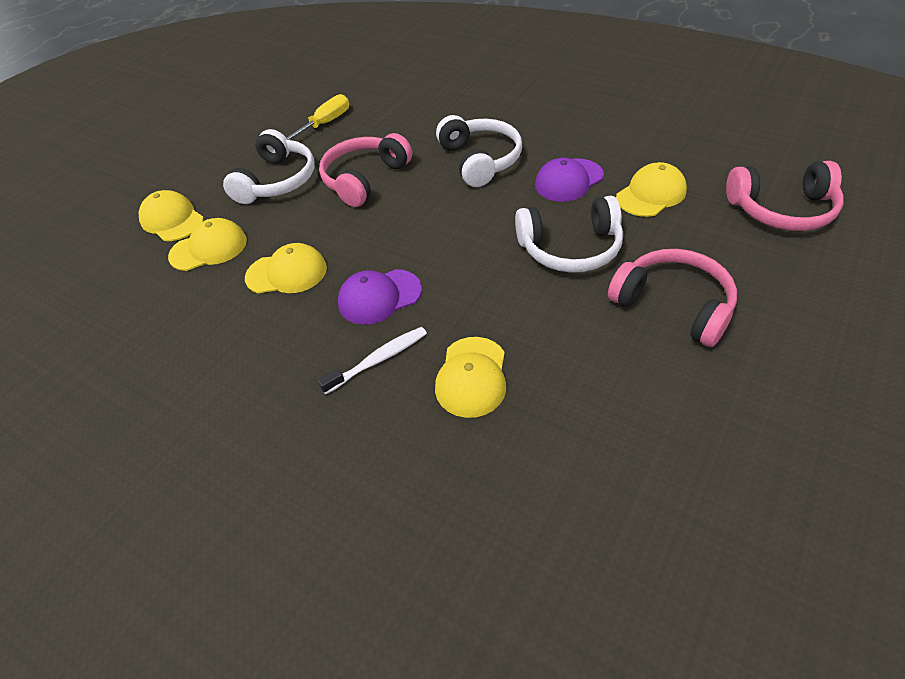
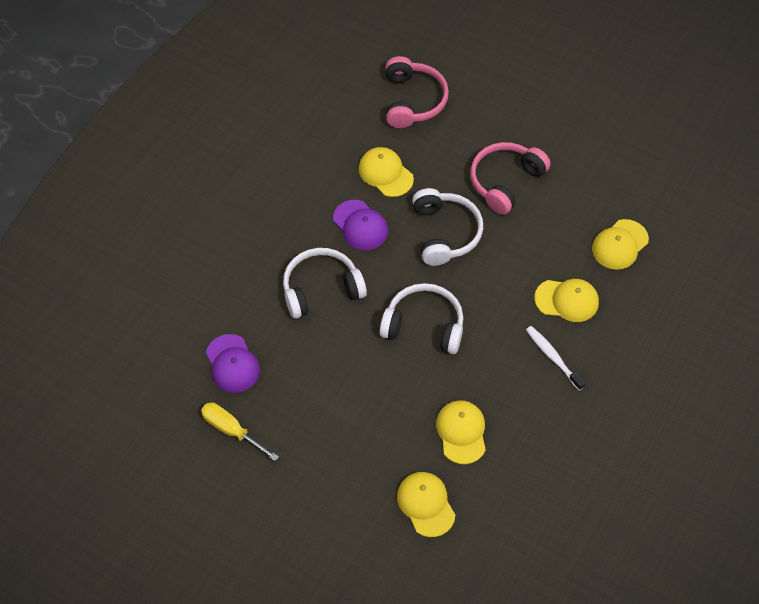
camera: 95 degrees left, 10 degrees up
(172, 220) = (381, 550): yellow cap -> yellow cap (620, 245)
(277, 181) = (330, 463): white headphones -> white headphones (424, 325)
(365, 179) = (337, 383): pink headphones -> none
(379, 297) = (491, 361): purple cap -> purple cap (232, 364)

